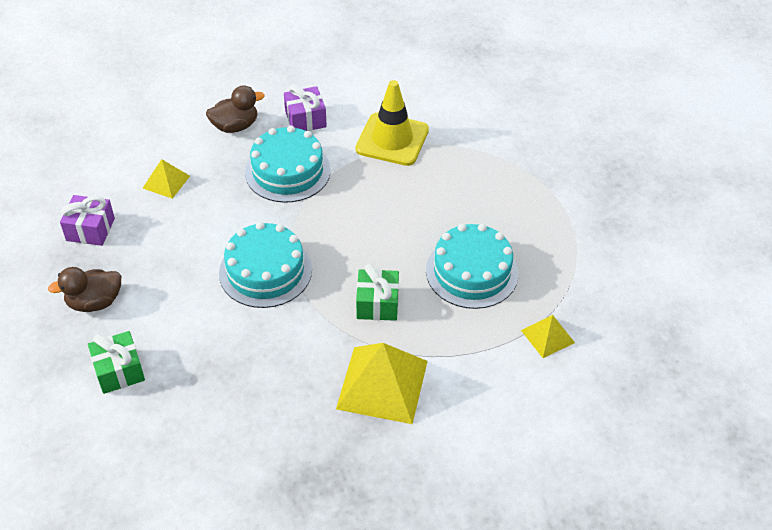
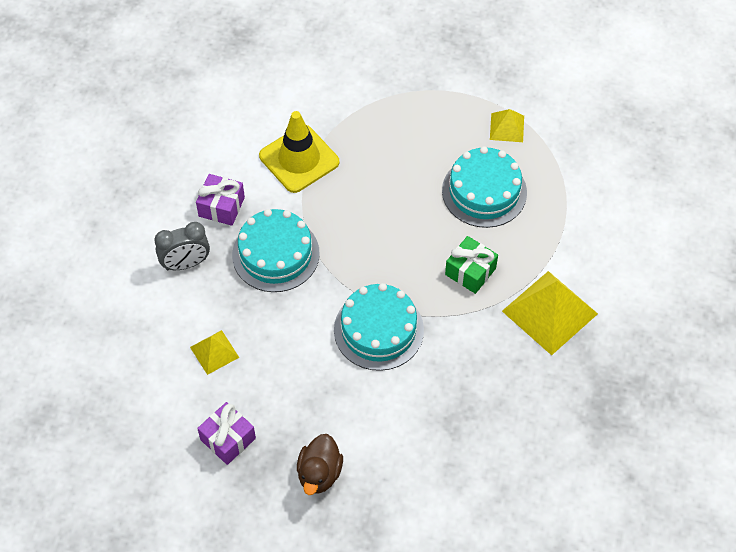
camera: 55 degrees left, 10 degrees up
(119, 371) = (409, 488): green gift -> none
(235, 126) = (186, 264): brown duck -> grey clock
(547, 336) = (578, 182): yellow pyramid -> yellow pyramid (507, 127)

